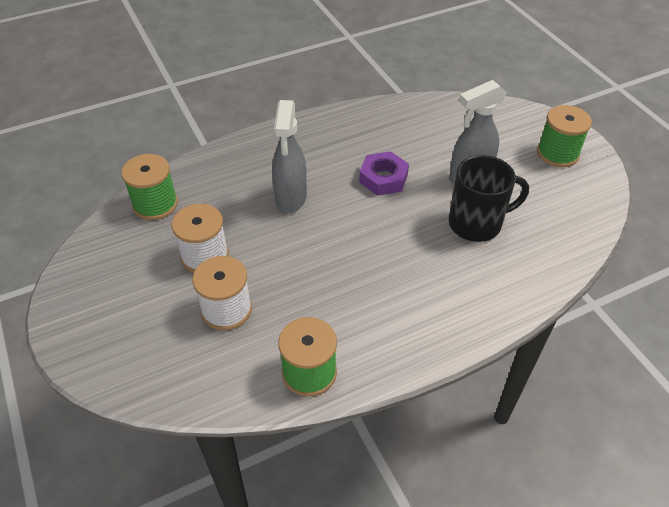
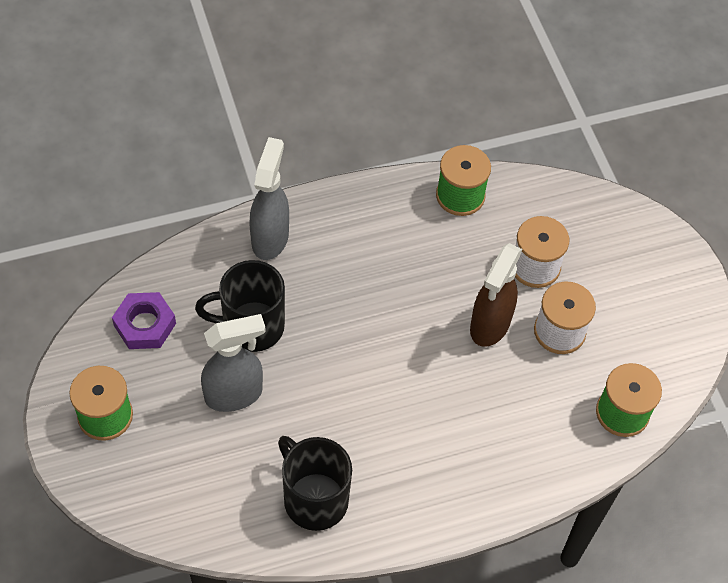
camera: 175 degrees left, 10 degrees up
(269, 252) = (489, 326): none -> brown spray bottle
(290, 198) = (459, 396): grey spray bottle -> grey spray bottle (270, 238)
(383, 178) = (341, 410): purple nut -> purple nut (145, 325)
(387, 128) = (314, 499): none -> black mug

